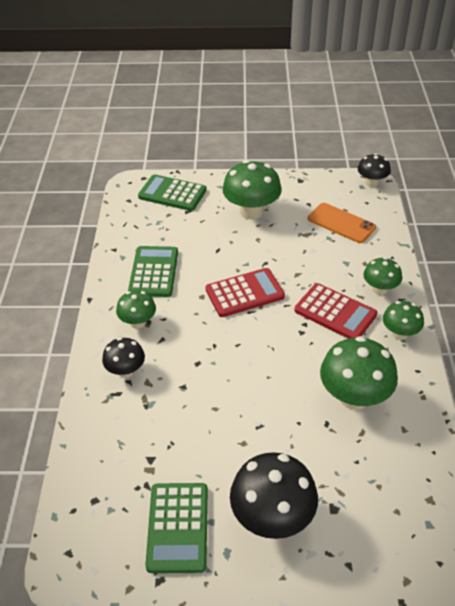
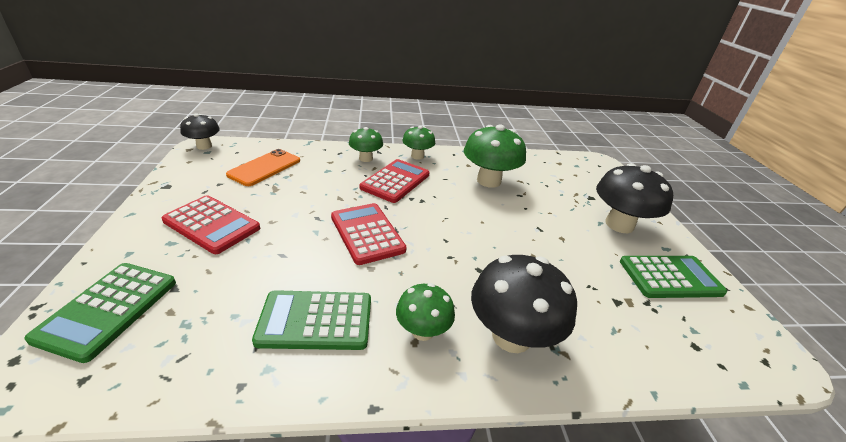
camera: 100 degrees left, 10 degrees down
(126, 371) = (511, 336): black mushroom -> black mushroom, size x1.72
(251, 212) = (212, 225): green mushroom -> red calculator

